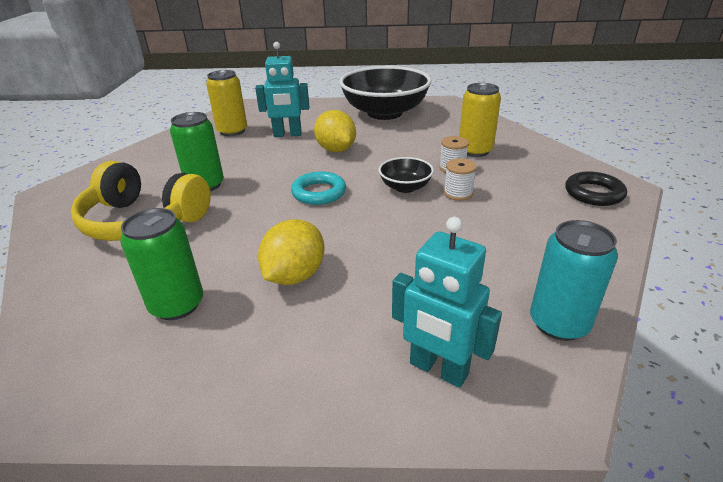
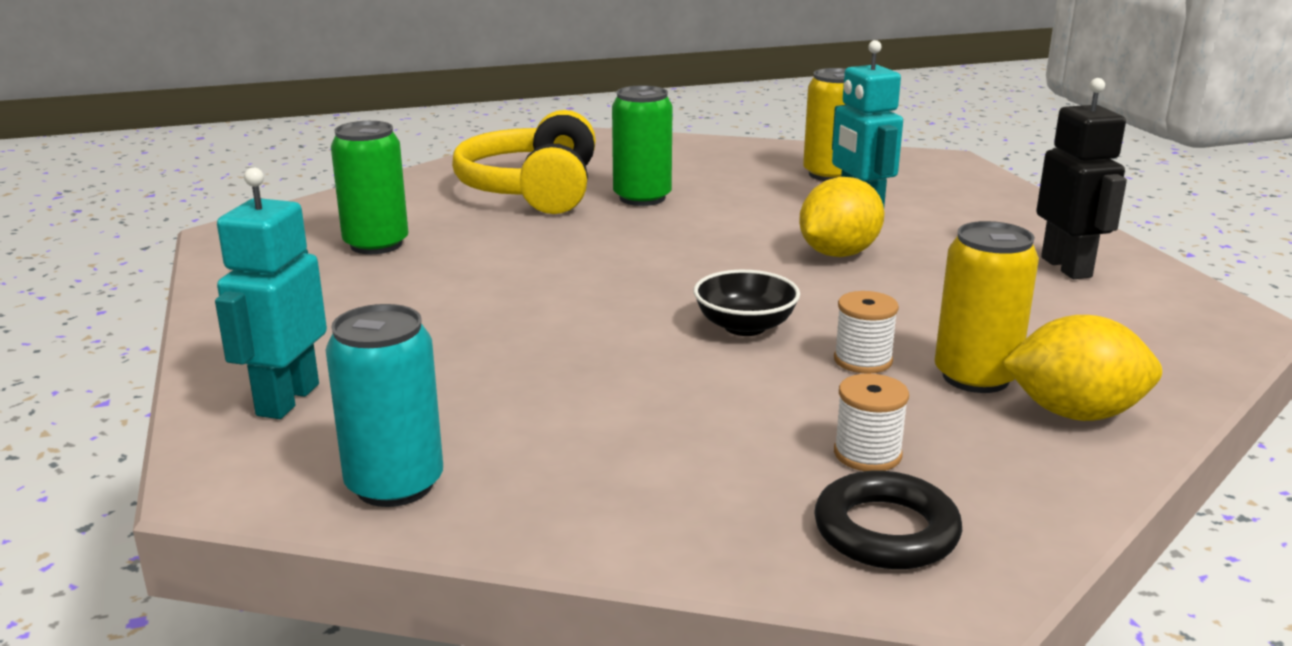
camera: 70 degrees right, 10 degrees down
(294, 275) = (450, 290): yellow lemon -> yellow lemon (1074, 413)
(319, 192) = (674, 267): turquoise ring -> none
(385, 113) = (1066, 267): black bowl -> black robot
(458, 193) = (759, 375): white spool -> white spool (867, 454)

